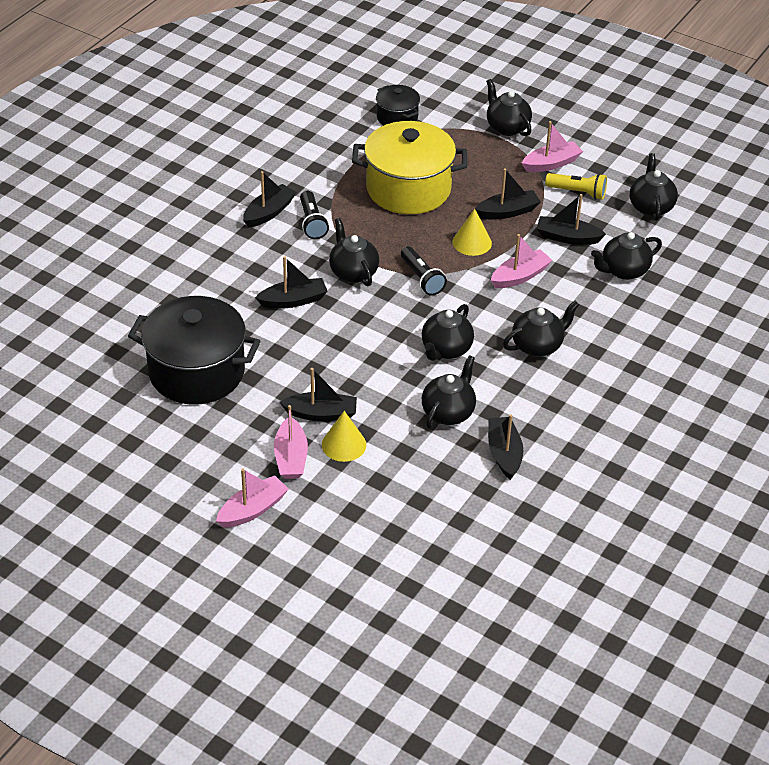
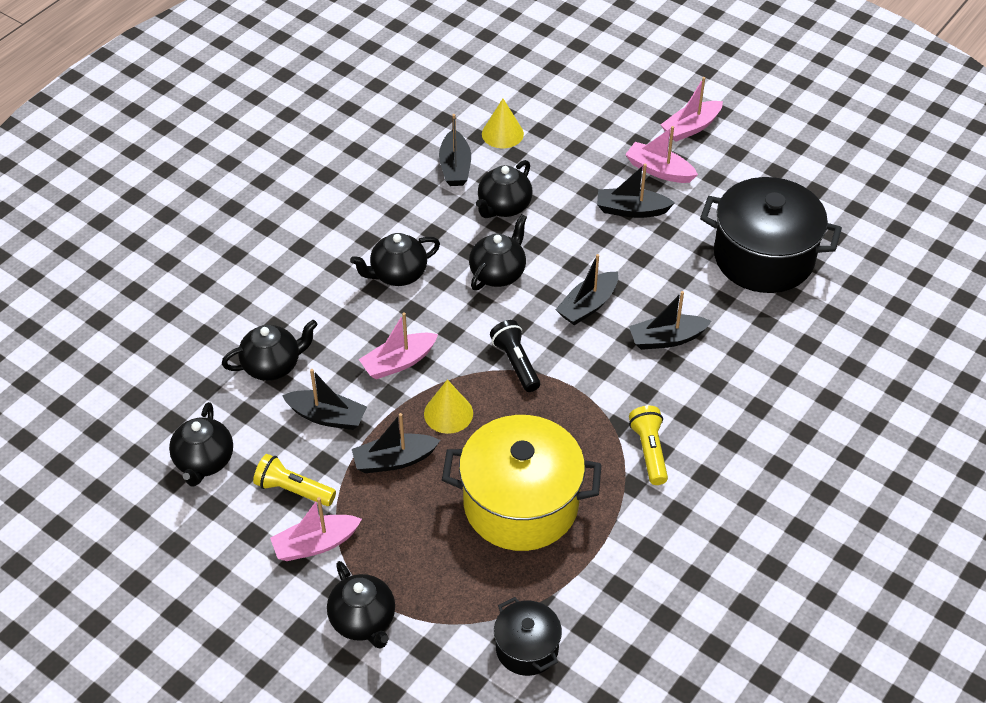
camera: 175 degrees left, 5 degrees up
(269, 212) = (706, 470): black boat -> black boat (588, 305)
(291, 457) = (659, 170): pink boat -> pink boat turned 60 degrees counterclockwise
(312, 223) = (649, 451): black flashlight -> yellow flashlight
(344, 444) = (609, 180): yellow cone -> yellow cone (502, 134)
(353, 272) = (597, 374): black teapot -> none

